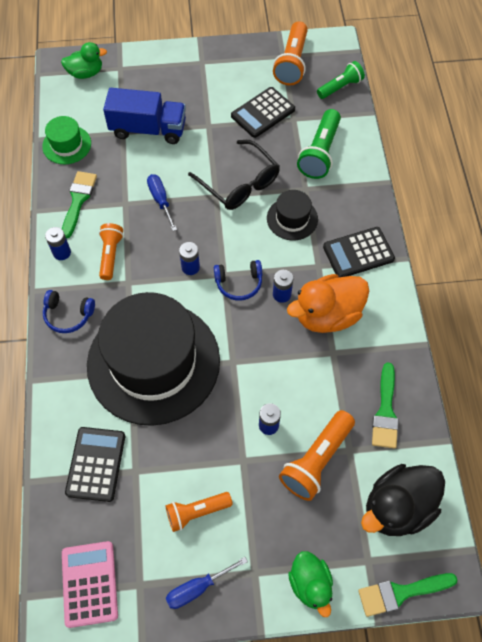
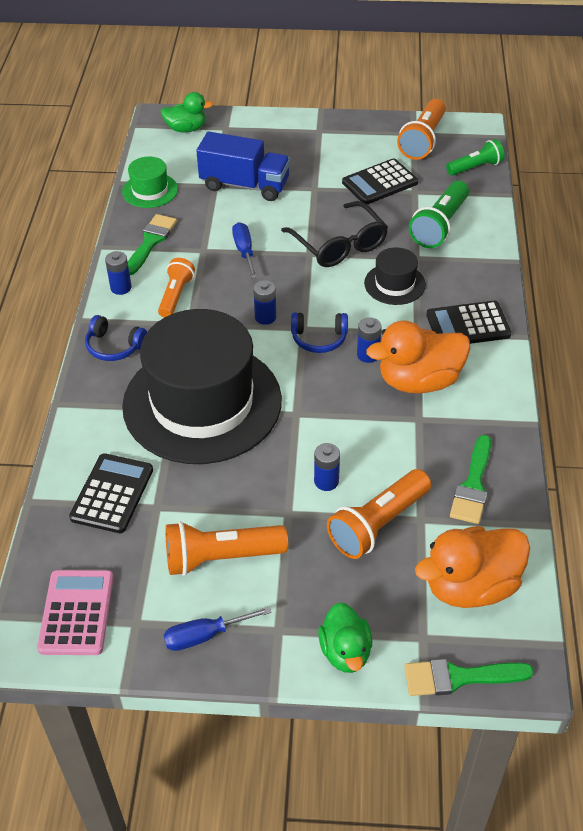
camera: 10 degrees right, 15 degrees down
(196, 512) = (221, 557): orange flashlight -> orange flashlight, size x1.50
(397, 507) = (470, 586): black duck -> orange duck

